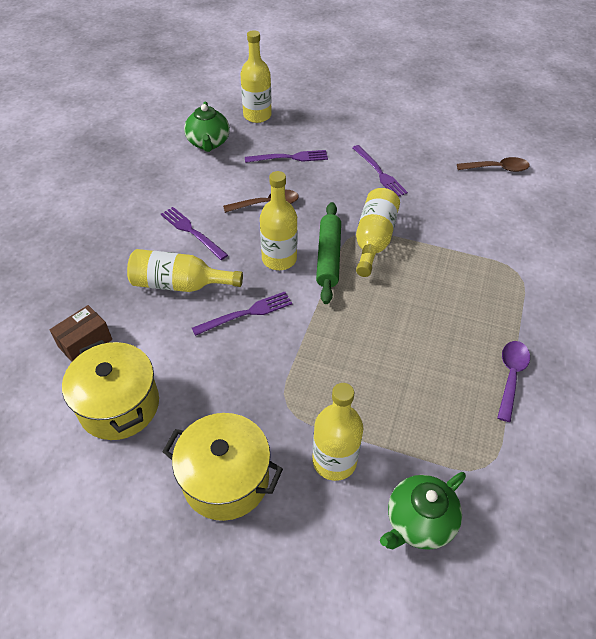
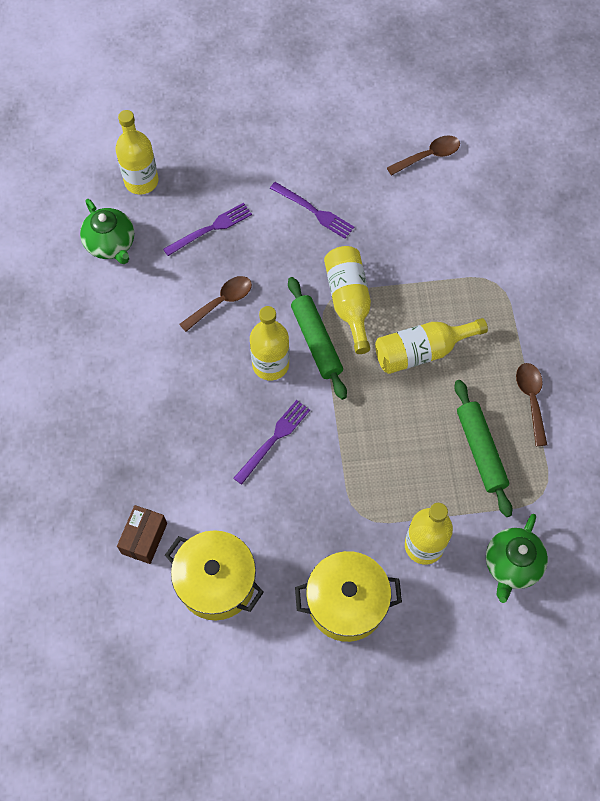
camera: 25 degrees left, 15 degrees up
(179, 284) = (192, 436): yellow bottle -> yellow bottle (421, 351)
(192, 232) = (166, 369): purple fork -> none
(437, 399) = (480, 450): none -> green rolling pin
(510, 376) = (531, 399): purple spoon -> brown spoon

